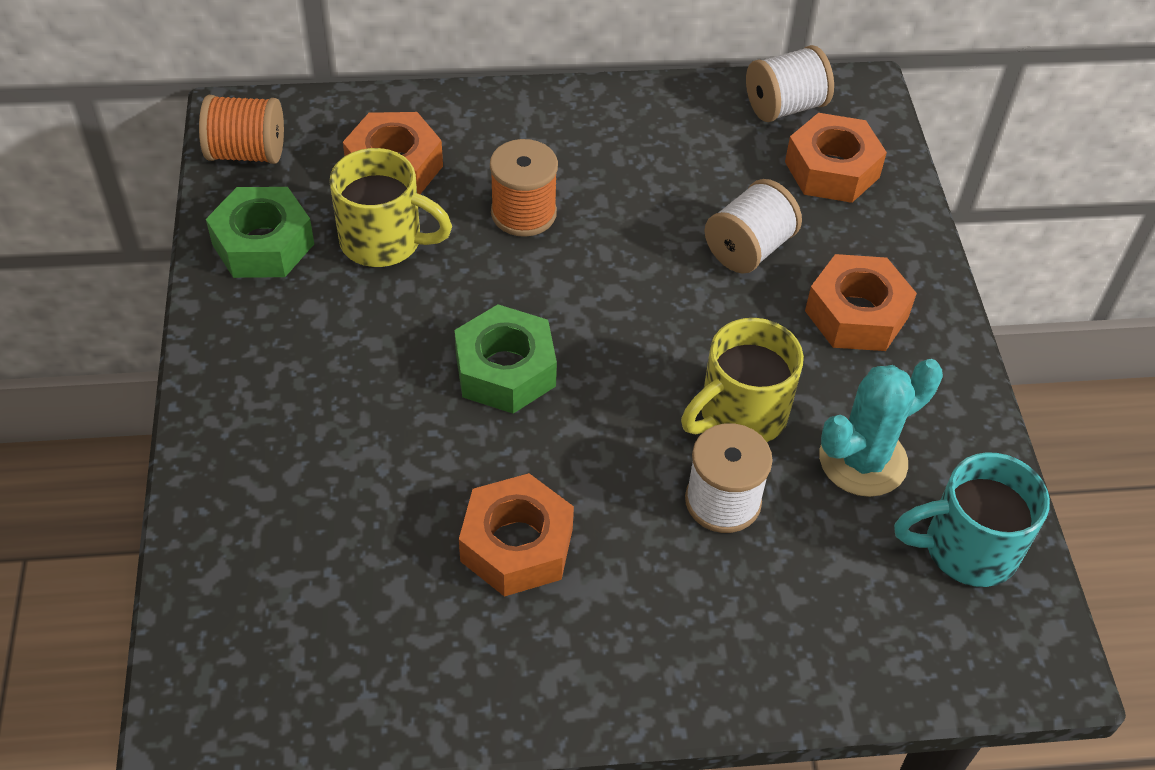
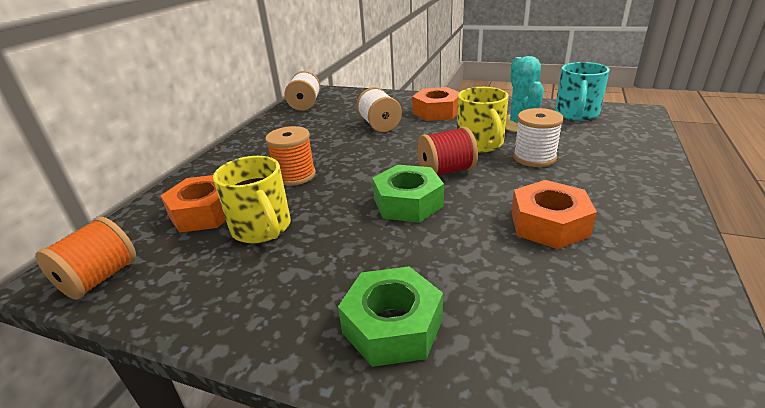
camera: 60 degrees left, 20 degrees down
(263, 244) = (201, 288): green nut -> green nut (392, 326)
(384, 241) = (262, 228): yellow mug -> yellow mug turned 105 degrees clockwise
(618, 390) = (446, 171): none -> red spool
(832, 169) = (351, 102): orange nut -> none

